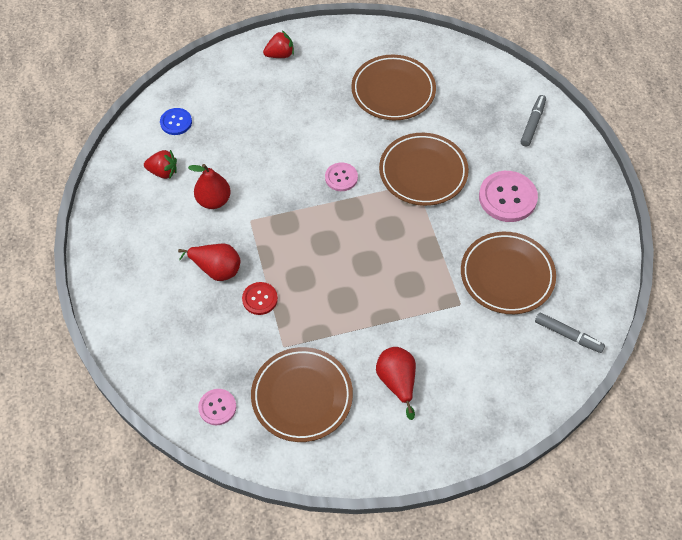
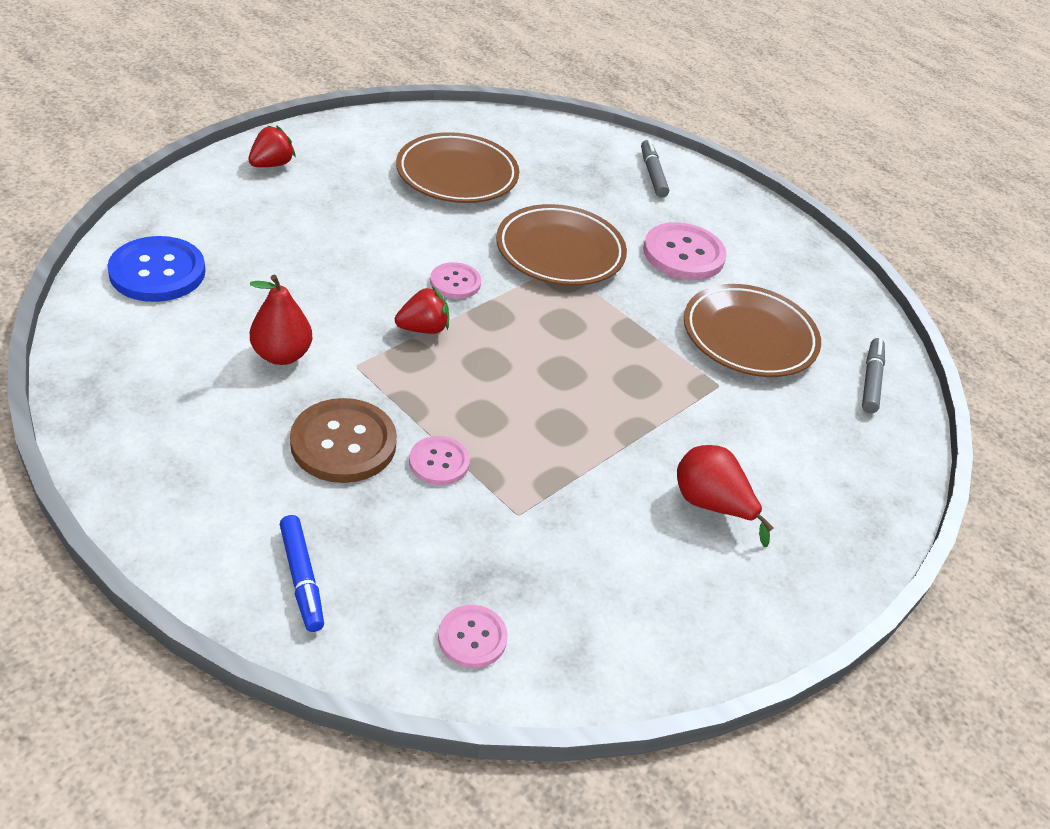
camera: 35 degrees left, 15 degrees down
(154, 342) = (302, 578): none -> blue marker
(163, 172) = (174, 338): red strawberry -> red strawberry (423, 329)
(176, 122) = (157, 272): blue button -> blue button, size x1.74
(216, 269) = (343, 443): red pear -> brown button
(260, 299) = (439, 462): red button -> pink button
(302, 396) = (593, 573): brown plate -> none
(568, 335) = (870, 381): grey marker -> grey marker turned 75 degrees counterclockwise

